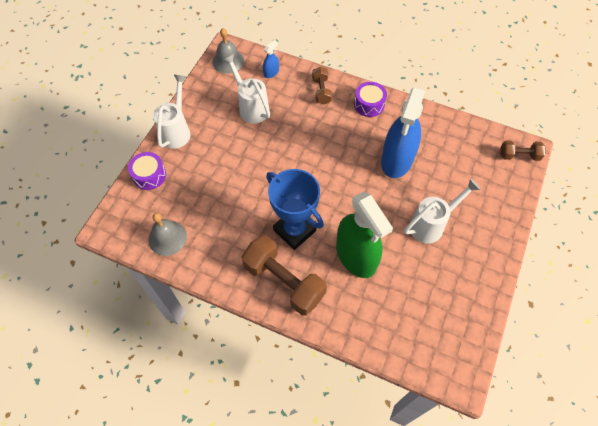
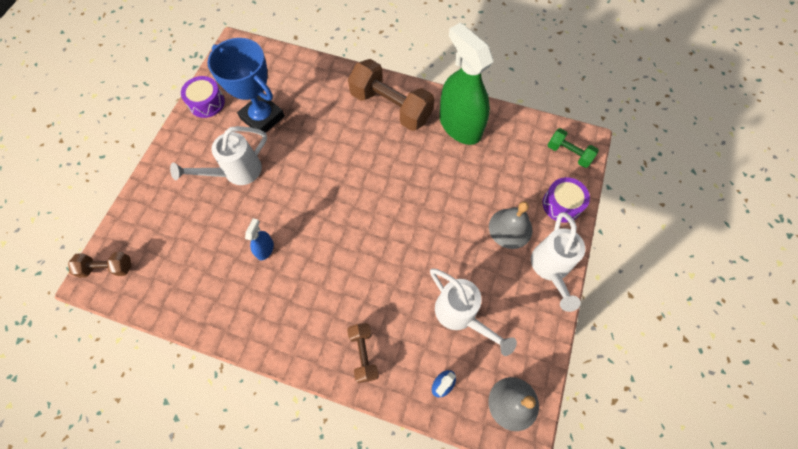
camera: 175 degrees right, 5 degrees up
(125, 218) = (568, 153): none -> green dumbbell
(167, 238) = (516, 137): grey bell -> grey bell (510, 228)
(294, 230) = (385, 155): blue trophy -> blue trophy (262, 117)
(356, 256) = (320, 135): green spray bottle -> green spray bottle (460, 126)
(369, 104) = (295, 335): purple drum -> purple drum (207, 103)
(397, 160) = (265, 249): blue spray bottle -> blue spray bottle, size x0.41

